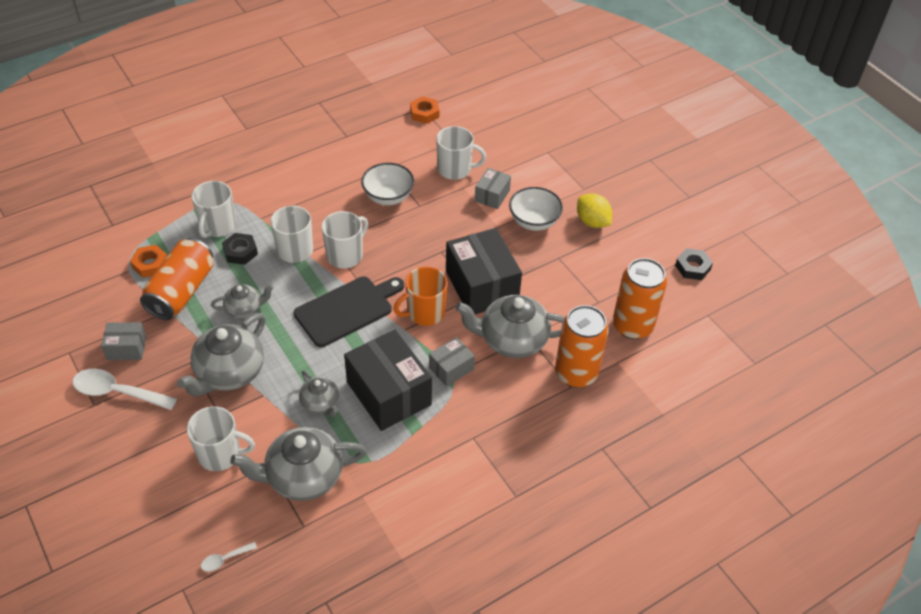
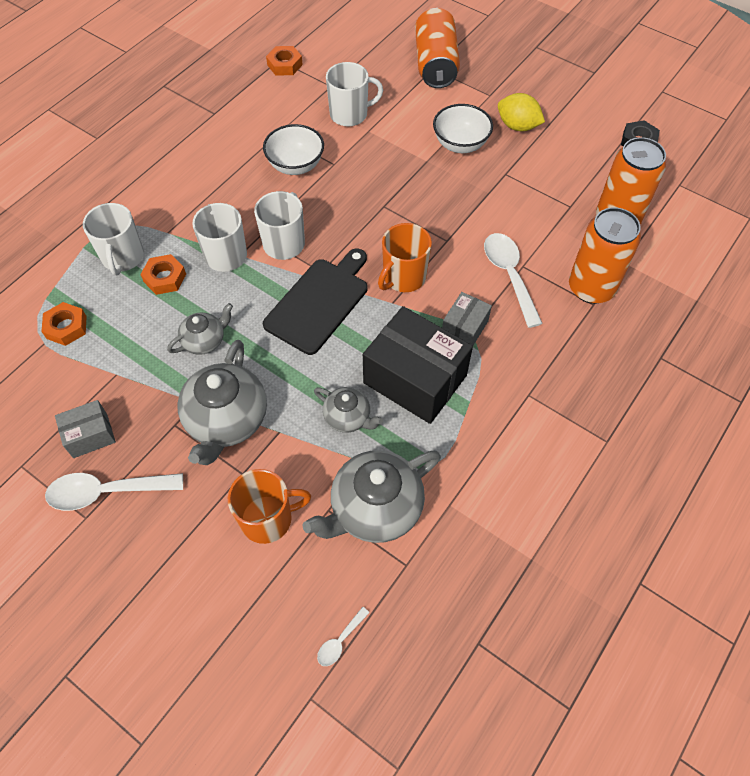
camera: 20 degrees left, 10 degrees up
(182, 291) = (120, 346): orange can -> orange can (435, 64)
(220, 454) = (268, 519): white mug -> orange mug
(240, 252) = (165, 278): black nut -> orange nut
(482, 286) = (446, 228): black box -> none
(492, 196) = (403, 130): grey box -> none
(512, 340) = (509, 275): grey teapot -> white spoon

